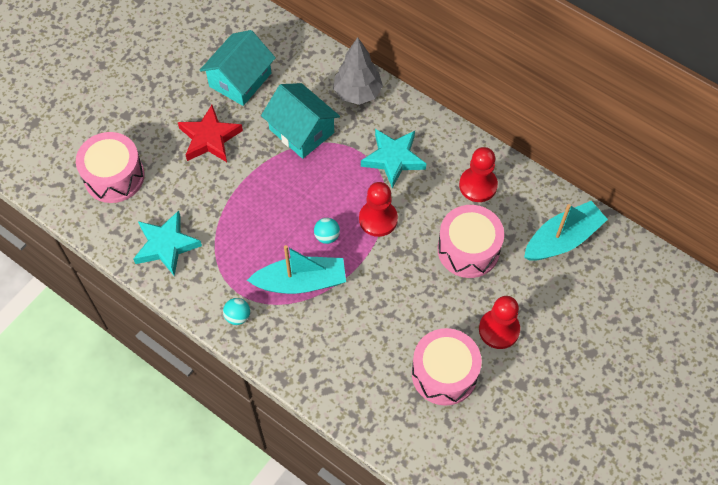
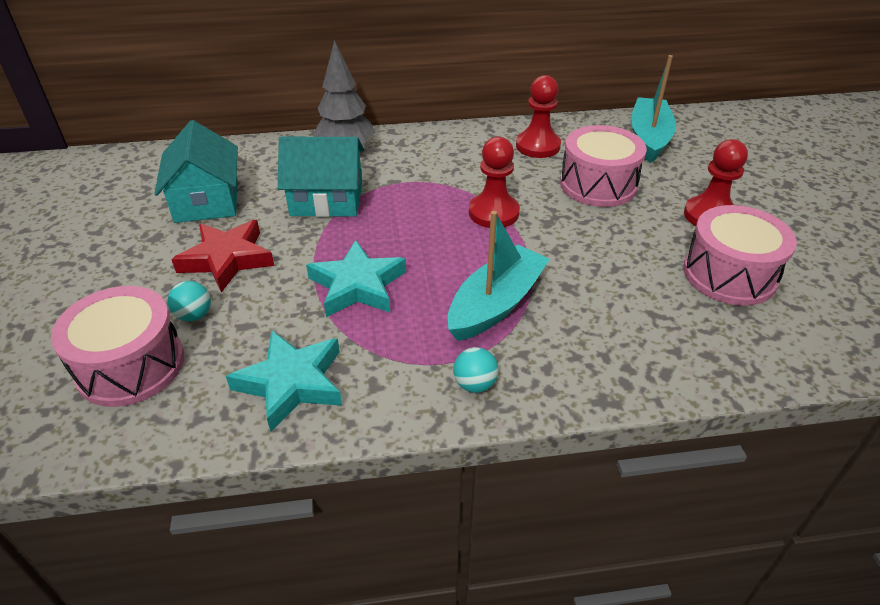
camera: 45 degrees left, 20 degrees down
(327, 236) = (466, 253): turquoise ball -> turquoise ball (194, 315)
(393, 159) = (443, 169): turquoise star -> turquoise star (357, 285)

